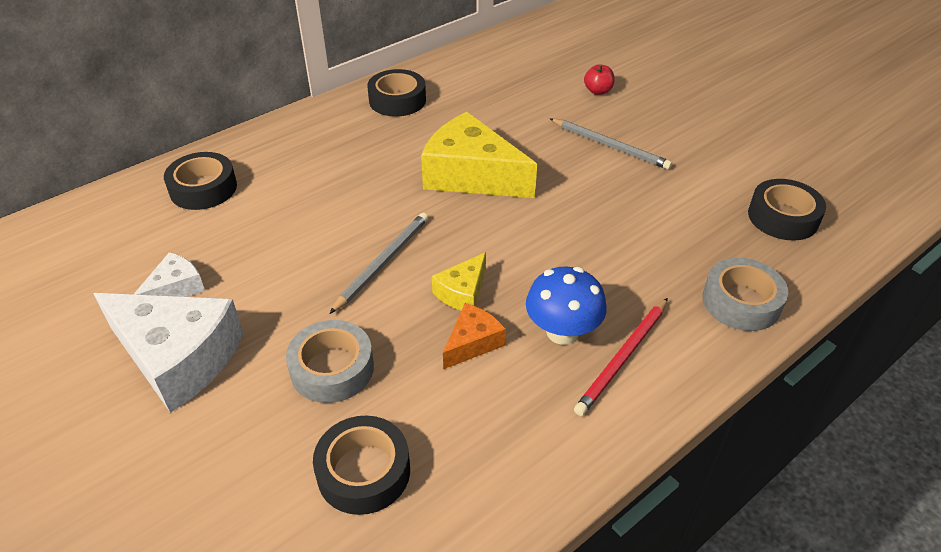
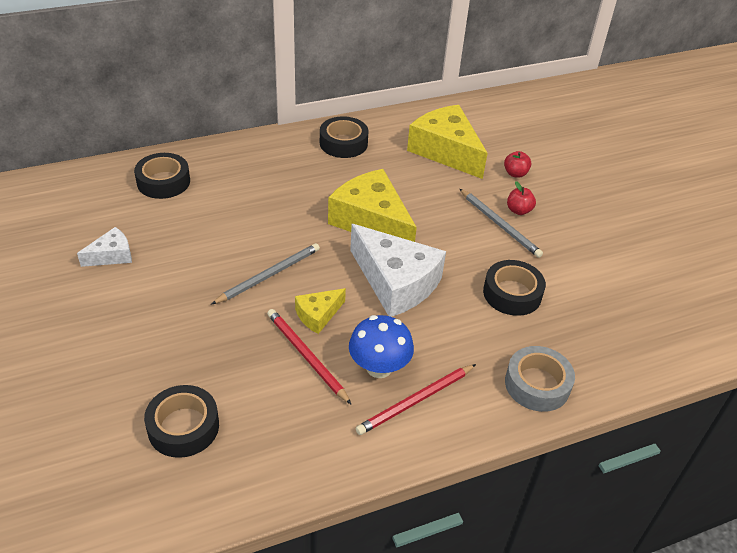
camera: 15 degrees right, 0 degrees up
(178, 358) = (93, 307): white cheese -> white cheese (396, 282)
(332, 368) = (195, 346): grey tape -> none
(472, 343) = (306, 356): orange cheese -> red pencil
(513, 84) = (446, 151): none -> yellow cheese
(622, 127) = (519, 210): none -> red apple
(783, 217) = (615, 324): black tape -> black tape (512, 293)

